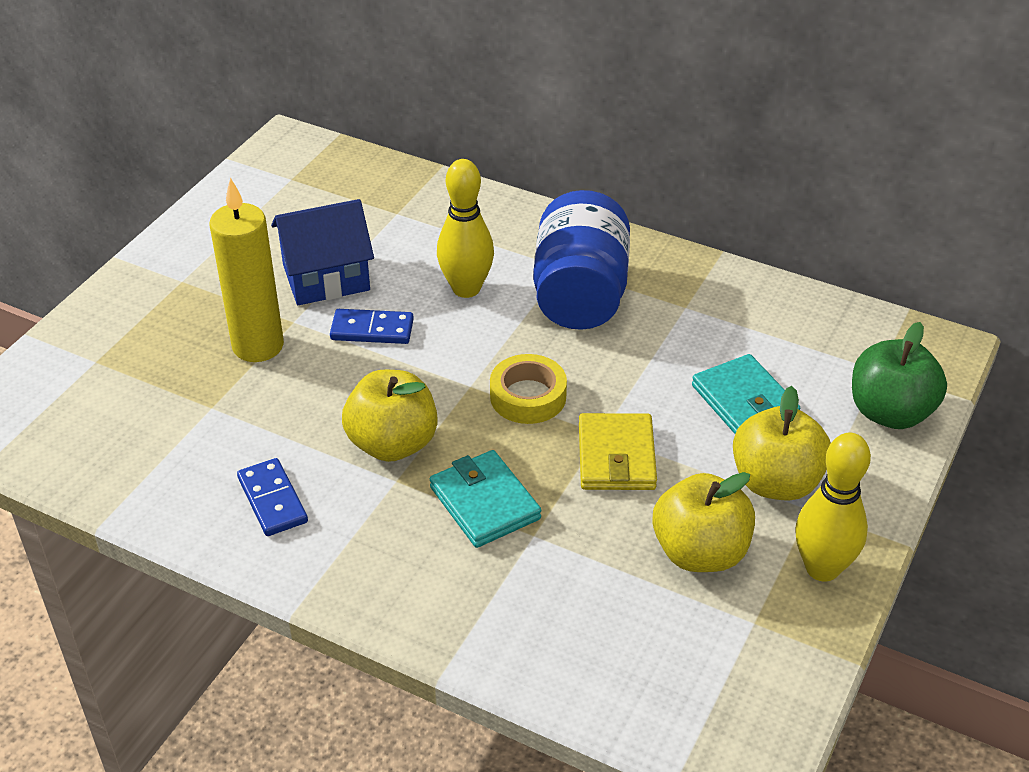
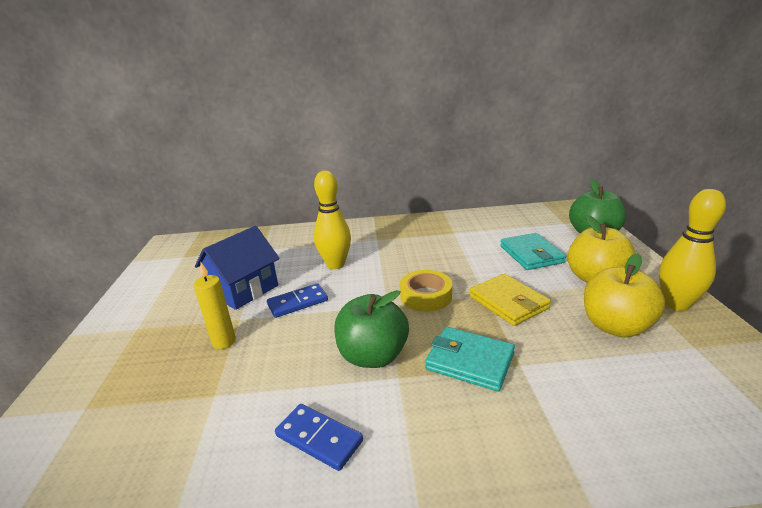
camera: 30 degrees left, 15 degrees down
(258, 346) = (224, 342): yellow candle -> yellow candle, size x0.58
(392, 444) = (373, 356): yellow apple -> green apple
(580, 295) = (399, 246): blue jar -> none
(744, 401) = (531, 254): turquoise wallet -> turquoise wallet turned 45 degrees clockwise

